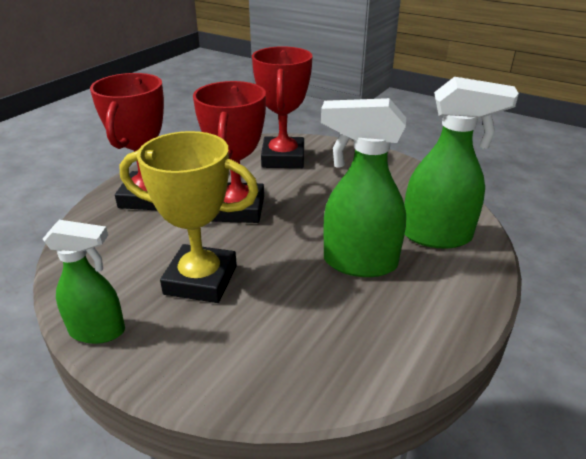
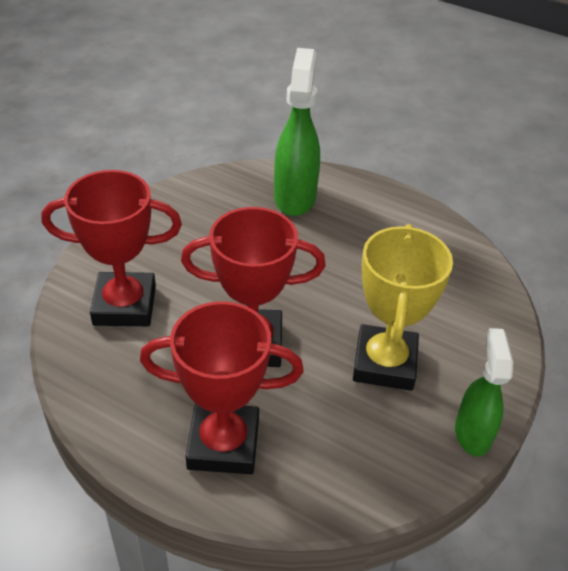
camera: 95 degrees left, 10 degrees up
(358, 263) = (341, 250): green spray bottle -> none

